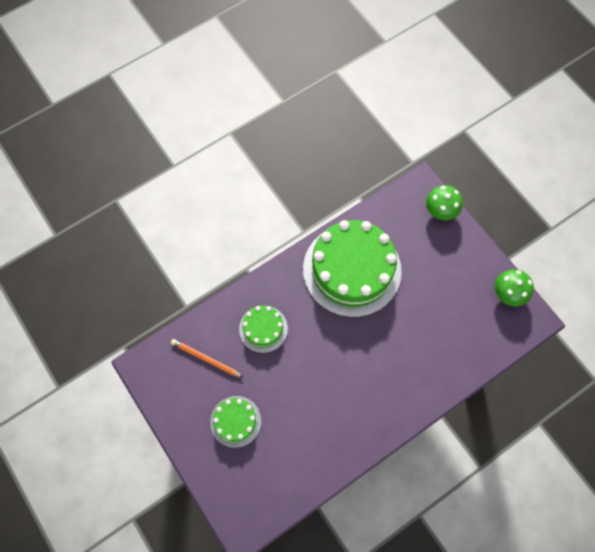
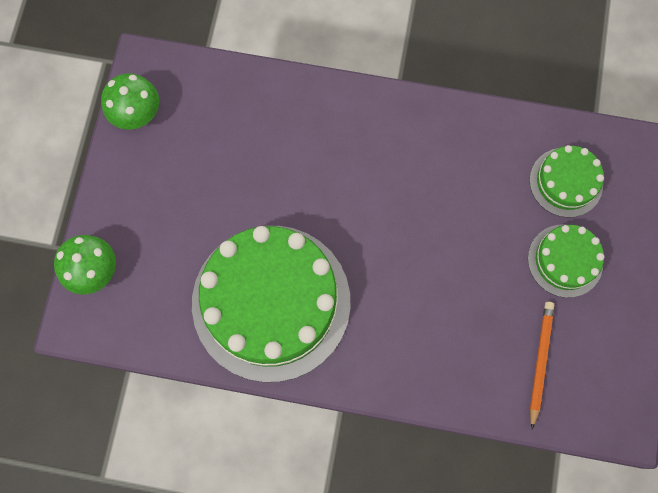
camera: 135 degrees left, 5 degrees up
(205, 358) = (540, 361): orange pencil -> orange pencil turned 150 degrees counterclockwise
(263, 329) = (441, 332): green cake -> green cake (566, 182)

